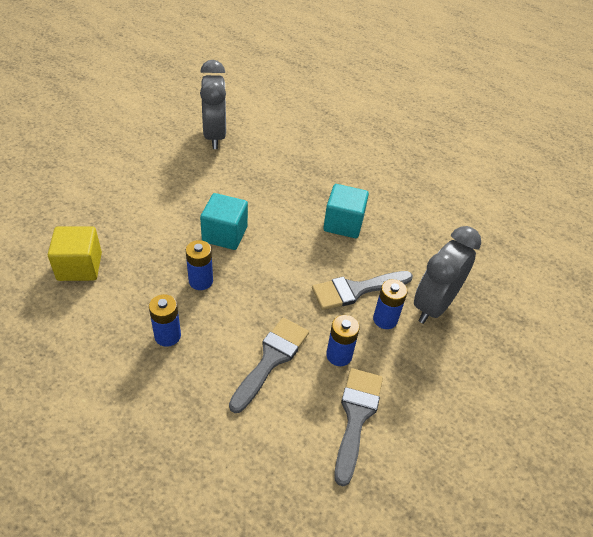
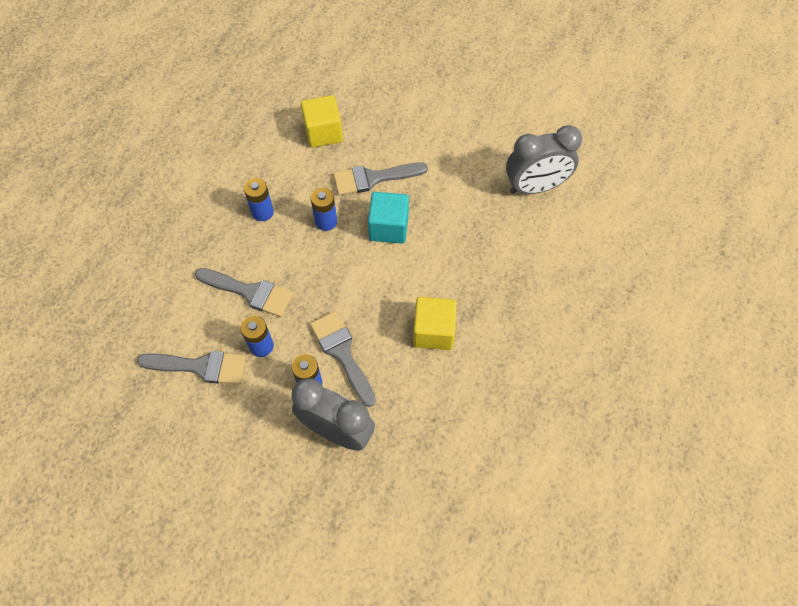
camera: 85 degrees right, 15 degrees up
(161, 236) = (373, 178): none -> grey brush
(343, 224) = (433, 331): turquoise cube -> yellow cube

